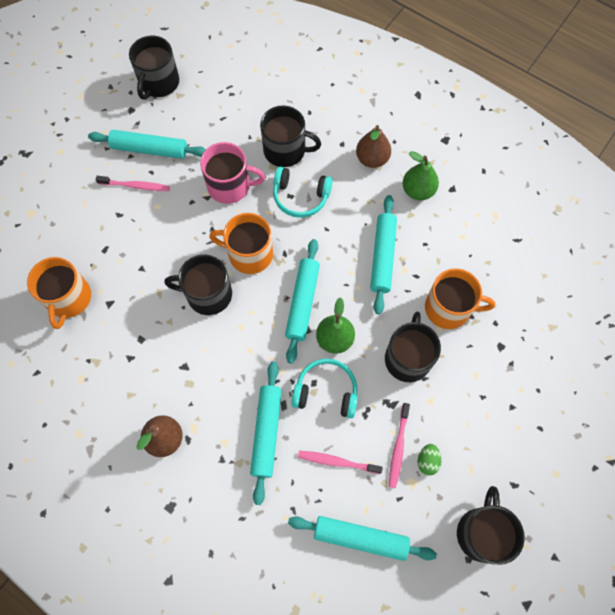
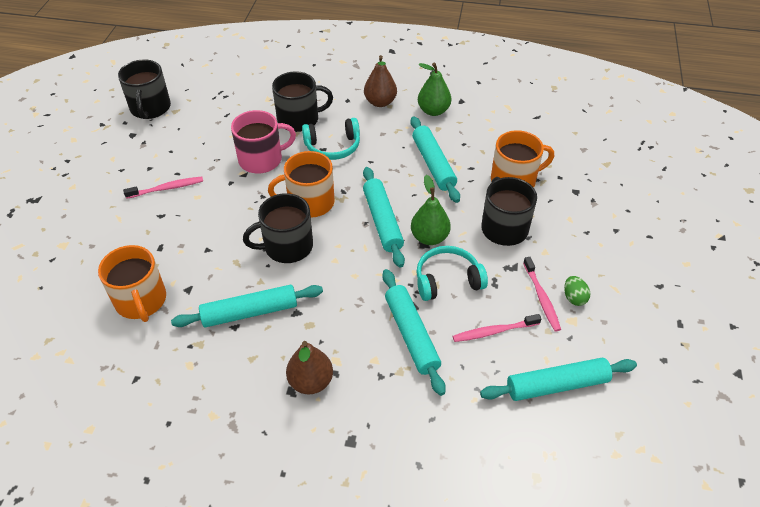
camera: 25 degrees left, 20 degrees down
(149, 149) = (166, 157): turquoise rolling pin -> turquoise rolling pin (250, 312)
(482, 532) = (659, 333): black mug -> none

